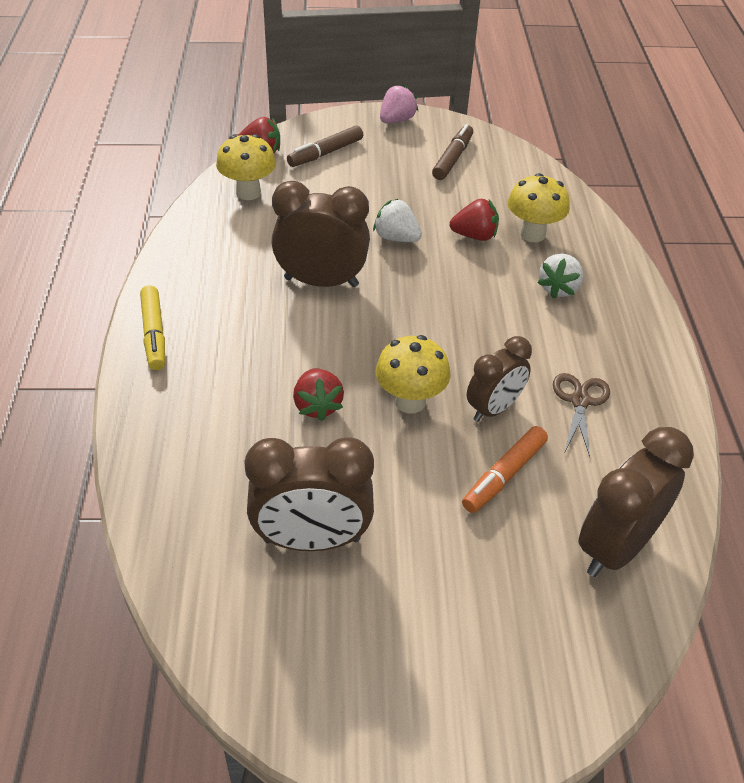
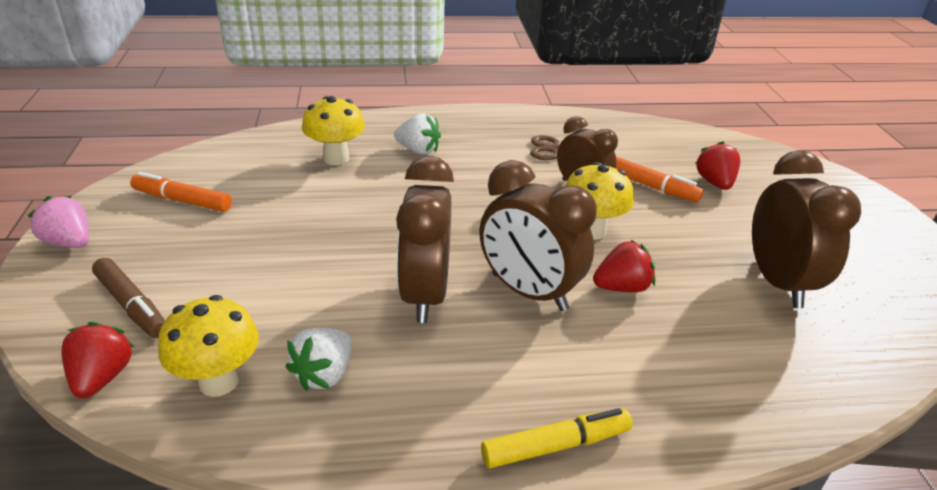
camera: 95 degrees left, 10 degrees down
(396, 238) = (339, 240): white strawberry -> white strawberry (324, 374)
(452, 158) = (182, 200): brown marker -> orange marker
(474, 236) = (337, 190): red strawberry -> red strawberry (714, 183)
(615, 547) = (688, 147): brown clock -> brown clock (528, 292)

